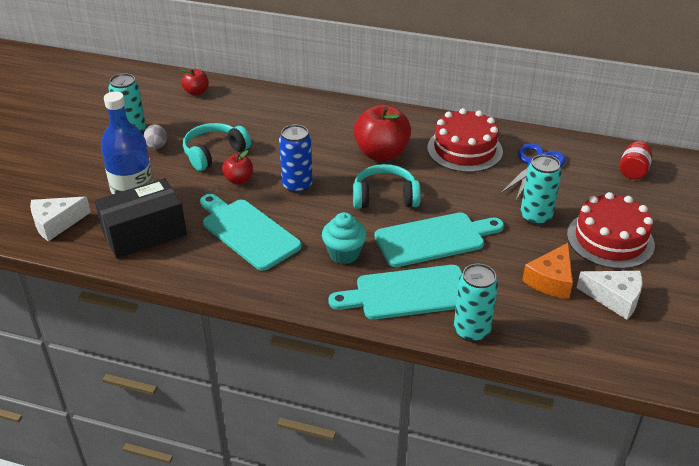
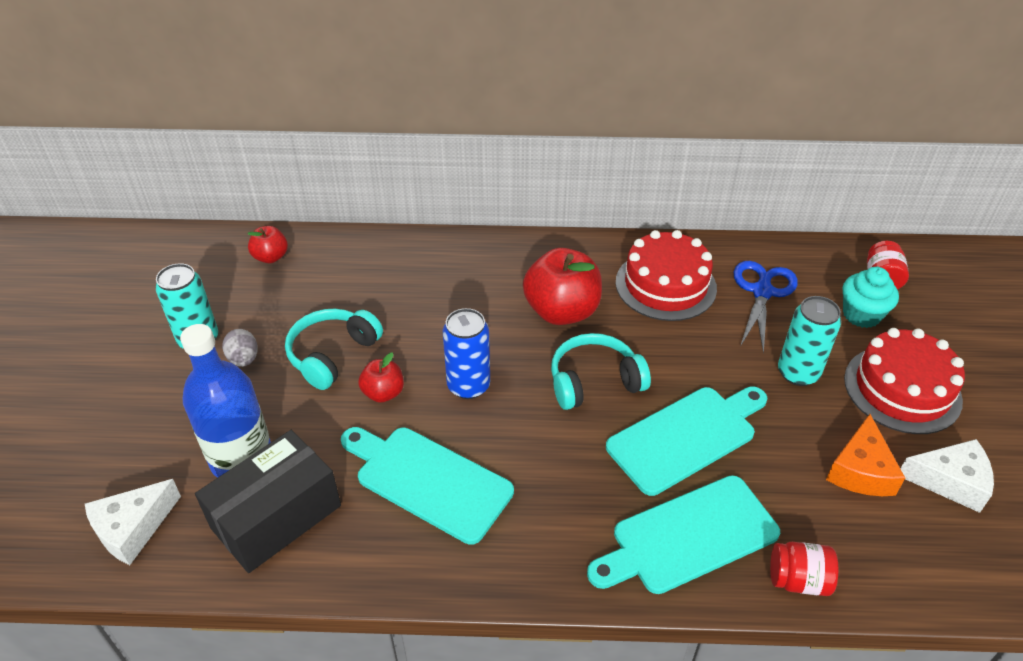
camera: 15 degrees left, 5 degrees up
(344, 253) = (577, 488): turquoise cupcake -> turquoise cupcake (861, 315)
(471, 331) = (798, 580): turquoise can -> red jar

